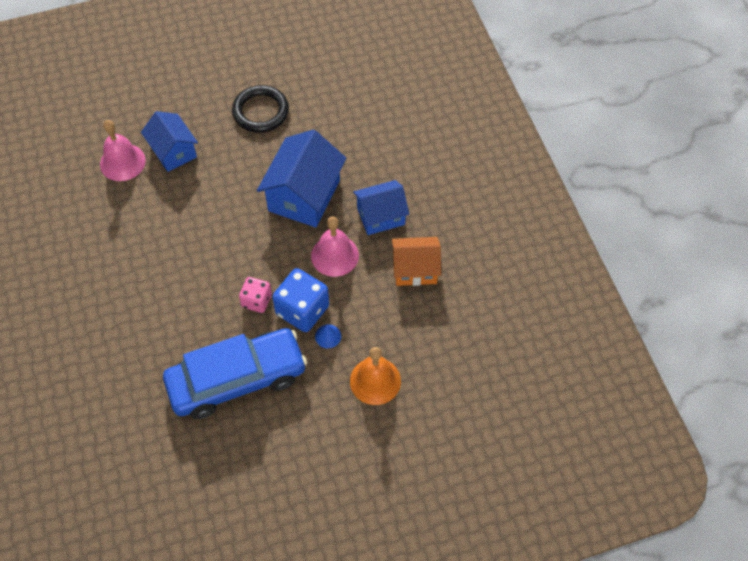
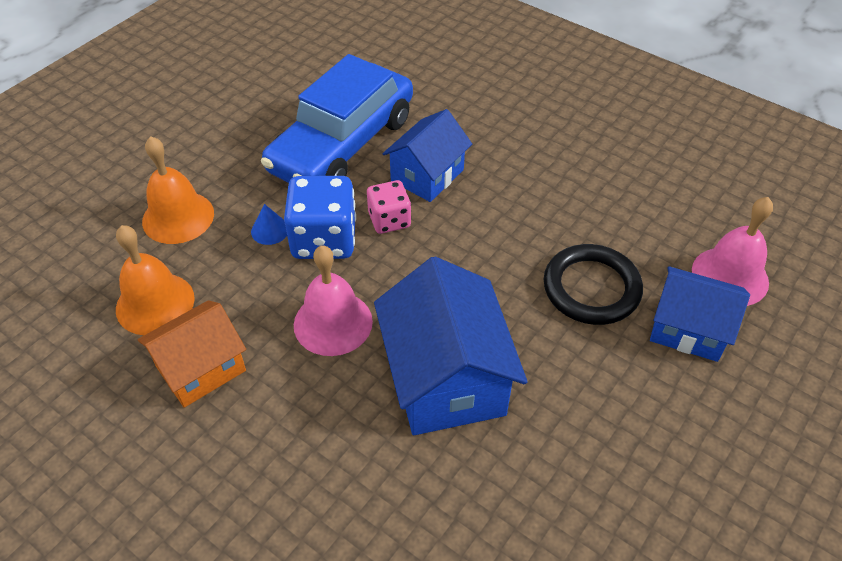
camera: 145 degrees right, 10 degrees down
(260, 111) = (644, 476): black ring -> black ring (591, 288)
(381, 216) = (305, 416): blue house -> blue house (427, 175)
(419, 324) = (155, 303): none -> orange bell

